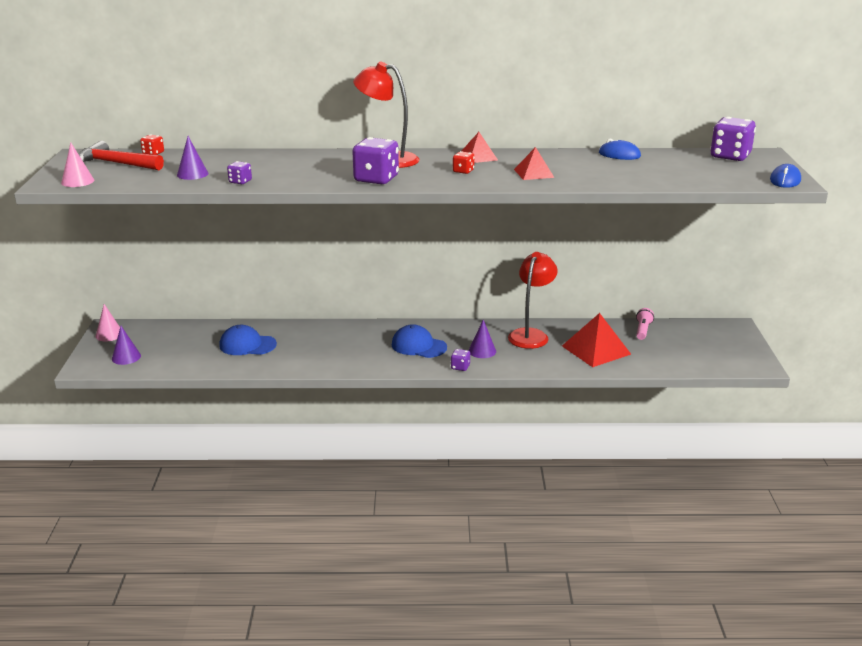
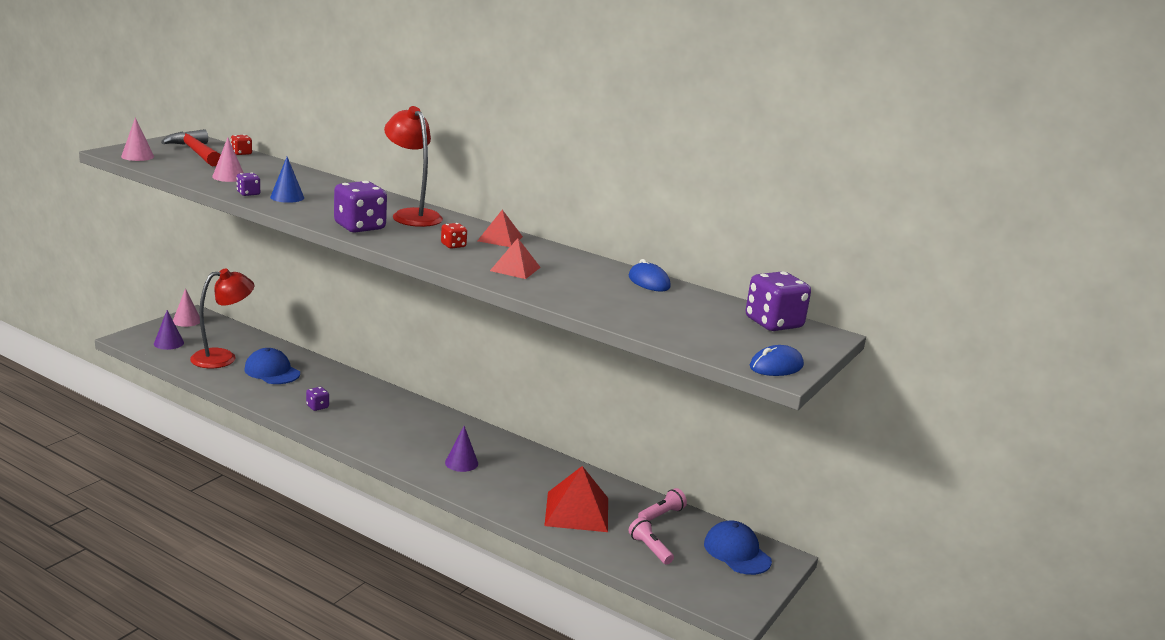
camera: 30 degrees right, 5 degrees down
(192, 174) = (228, 177): purple cone -> pink cone
(274, 175) = (287, 197): none -> blue cone
(418, 346) = (411, 433): blue cap -> blue cap (737, 552)
(460, 367) = (416, 468): purple dice -> purple dice (317, 407)
(531, 335) = (535, 468): red lamp -> red lamp (223, 357)
(667, 353) = (649, 549): none -> pink flashlight

